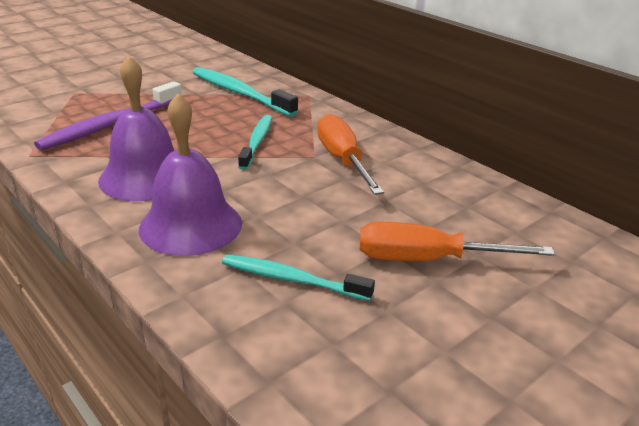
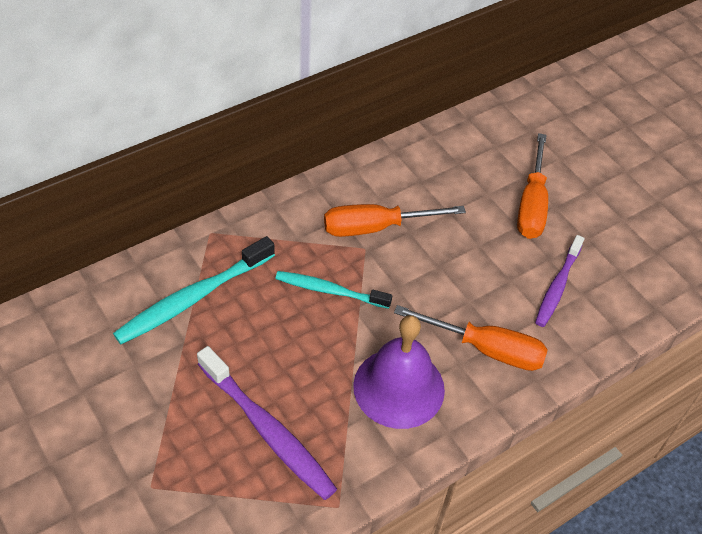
camera: 85 degrees left, 20 degrees up
(190, 225) = (486, 349): purple bell -> orange screwdriver
(291, 279) = (557, 286): turquoise toothbrush -> purple toothbrush

